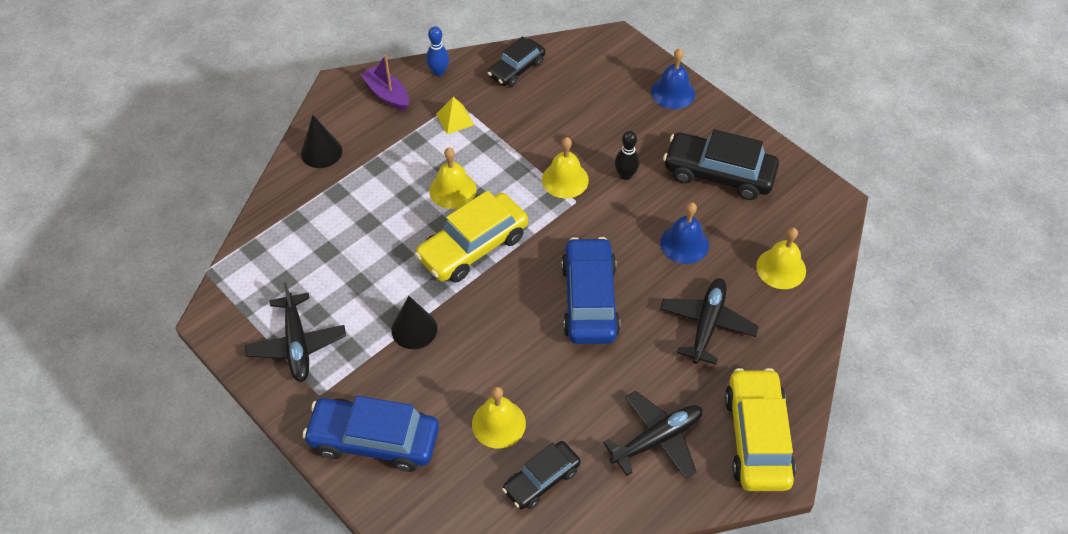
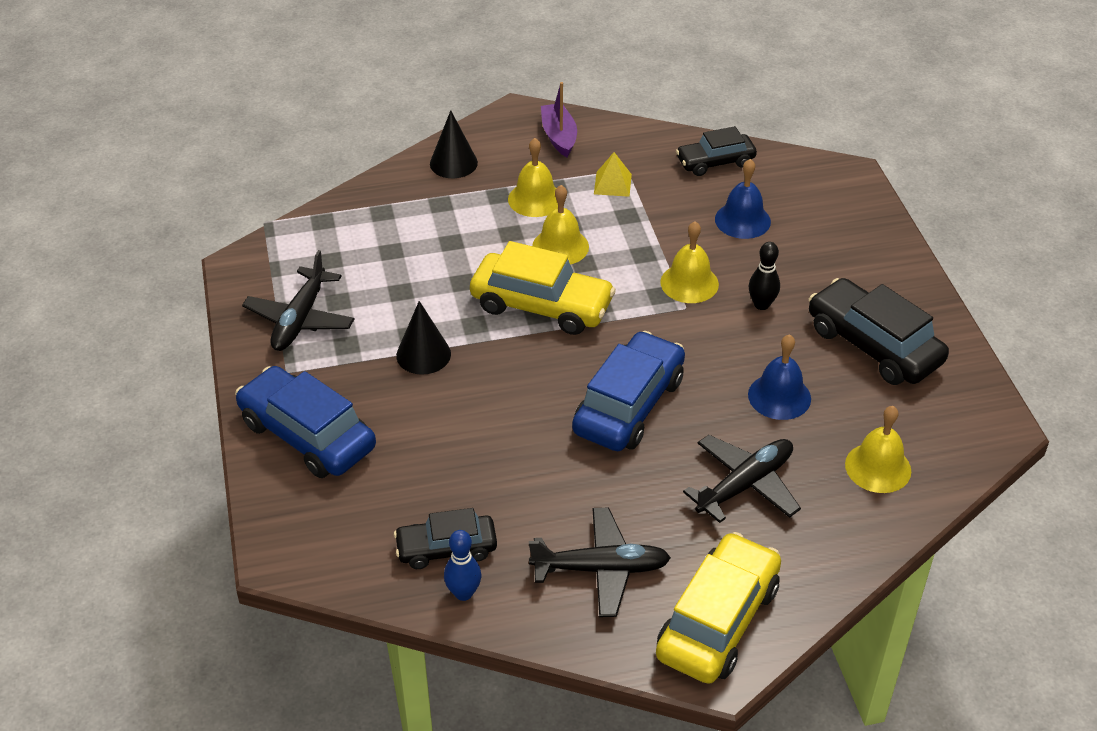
camera: 30 degrees right, 10 degrees down
(438, 72) = (628, 135): blue bowling pin -> blue bowling pin (463, 593)
(473, 247) = (541, 305): yellow car -> yellow car turned 150 degrees counterclockwise
(498, 423) = (442, 477): yellow bell -> yellow bell (535, 199)
(673, 92) = (879, 247): blue bell -> blue bell (742, 220)

